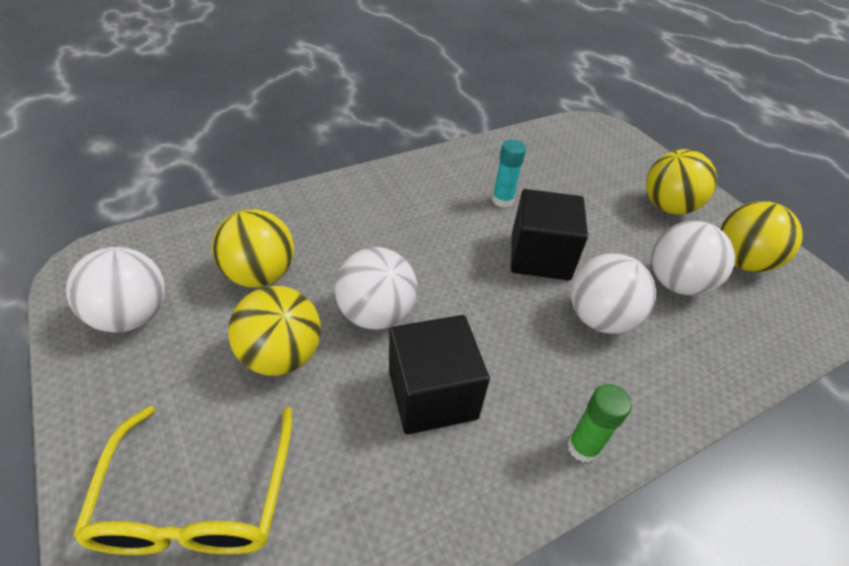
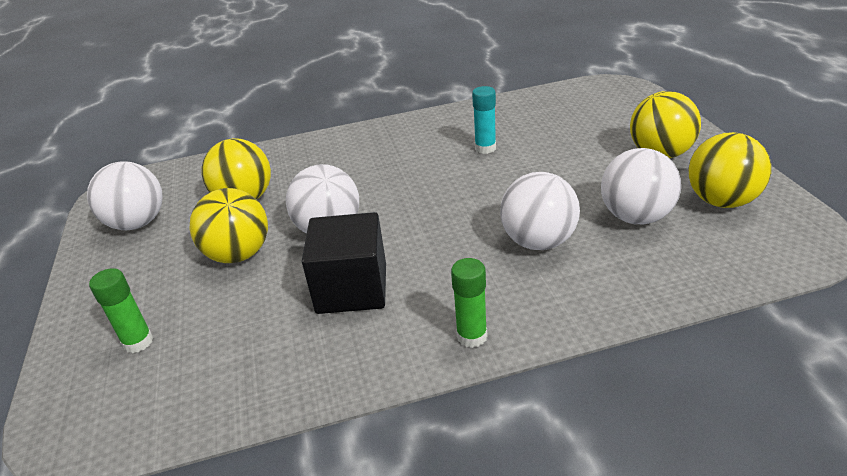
camera: 20 degrees right, 10 degrees down
(197, 501) = (138, 342): yellow glasses -> green glue stick
(540, 256) = (501, 192): black cube -> none

